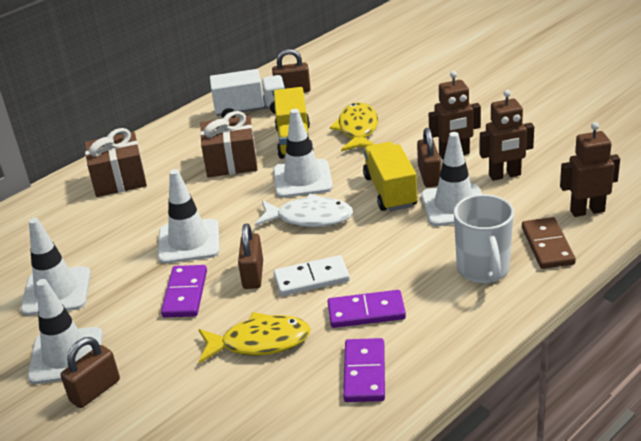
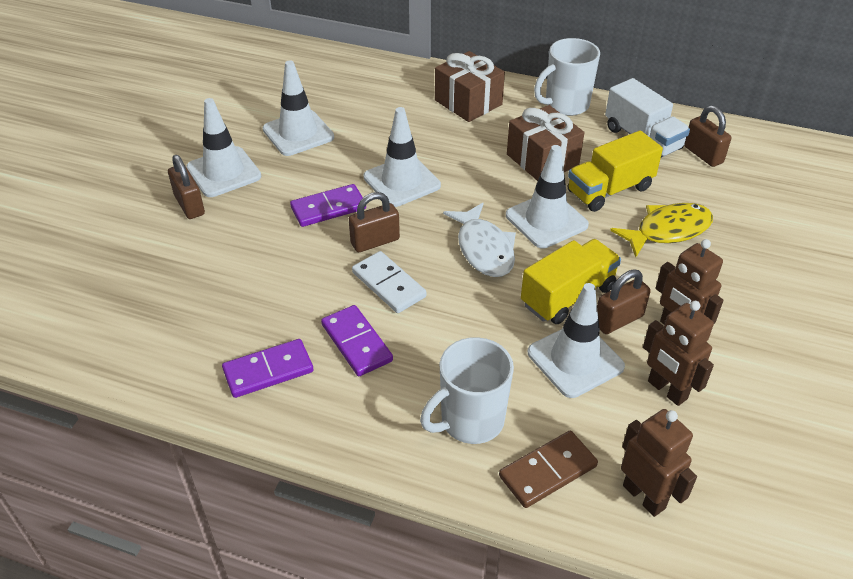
camera: 60 degrees right, 10 degrees up
(95, 390) = (189, 205): brown padlock -> brown padlock turned 45 degrees clockwise
(175, 132) = (565, 105): none -> white mug
(259, 342) = (283, 281): yellow fish -> none

